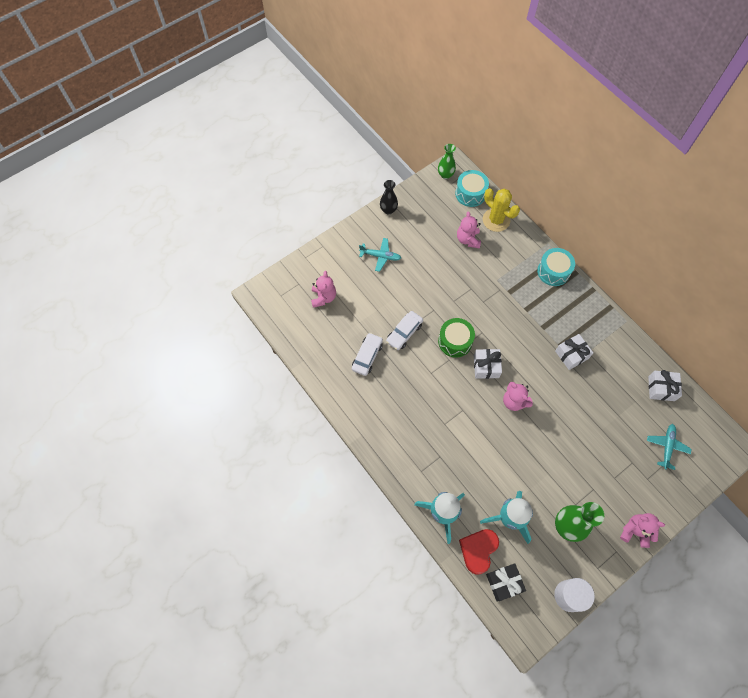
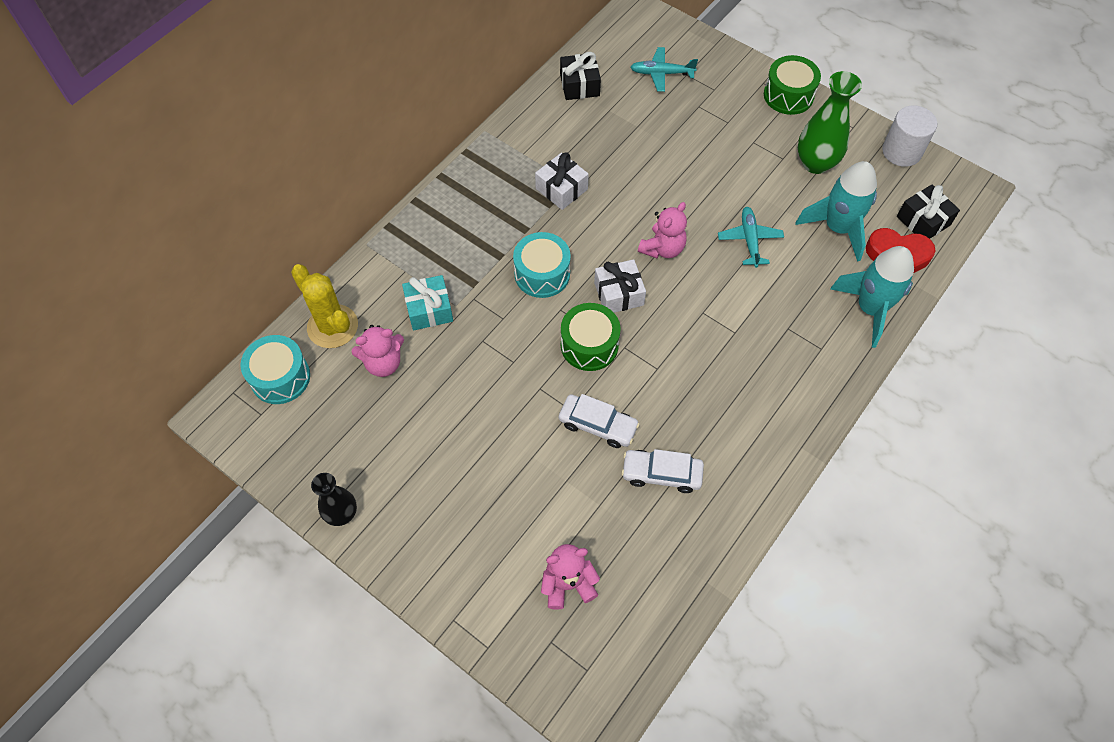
camera: 105 degrees left, 5 degrees down
(380, 256) = (451, 503): turquoise plane -> turquoise plane (749, 240)
(445, 175) = (241, 428): green vase -> none
(496, 220) = (332, 326): yellow cactus -> yellow cactus turned 75 degrees counterclockwise
(497, 266) = (429, 309): none -> turquoise gift
(553, 271) = (420, 230): turquoise drum -> turquoise drum (542, 274)
(635, 531) = (788, 95): pink teddy bear -> green drum
(661, 388) = (579, 85): white gift -> black gift

